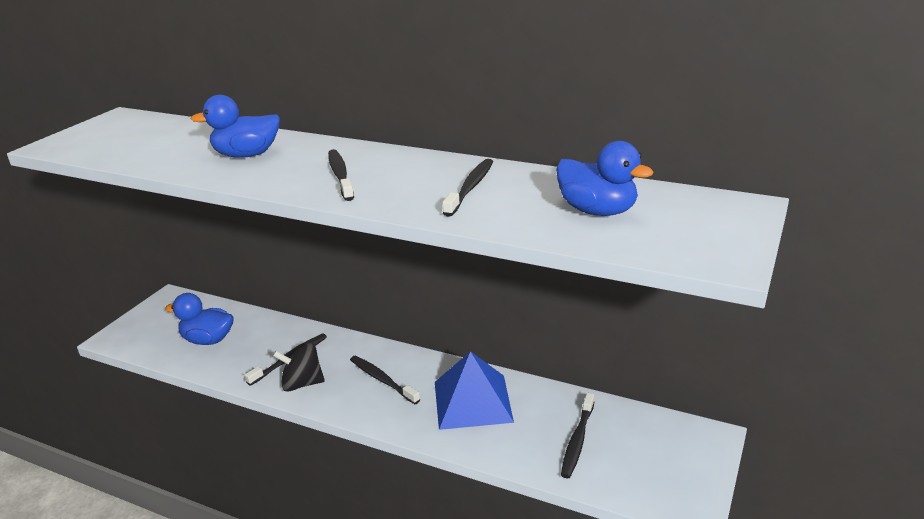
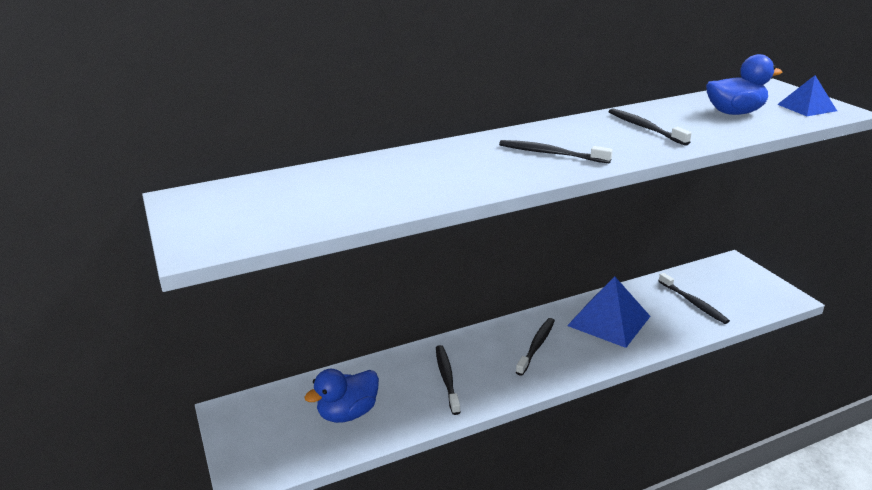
camera: 50 degrees left, 0 degrees up
(247, 155) = (436, 171): blue duck -> none
(302, 383) = (491, 385): black spinning top -> none
(382, 380) = (536, 346): black toothbrush -> black toothbrush turned 120 degrees clockwise
(697, 240) = (806, 107): none -> blue pyramid

